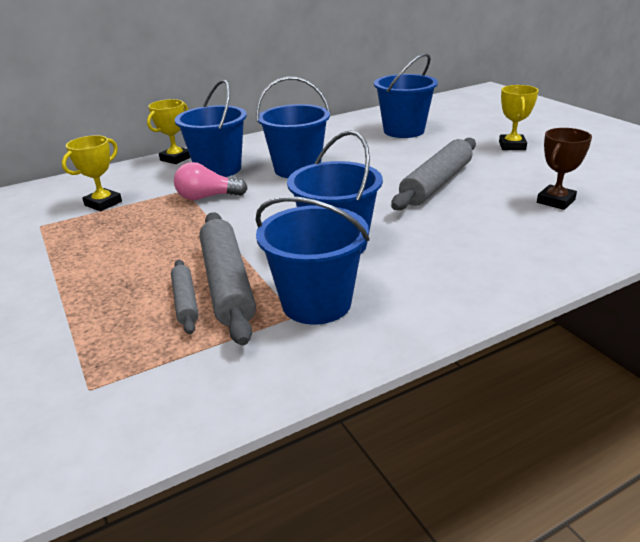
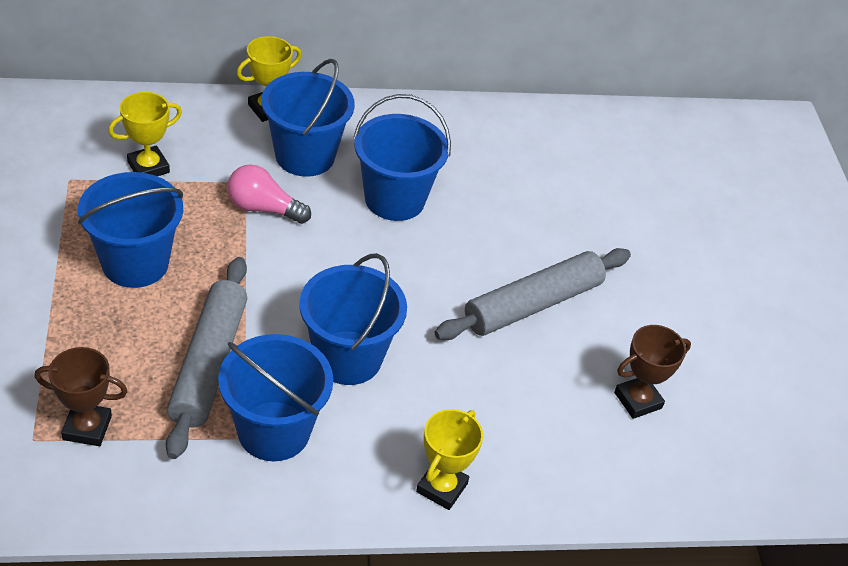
camera: 15 degrees right, 15 degrees up
(141, 361) = (87, 428): none -> brown trophy
(185, 301) = (158, 370): grey rolling pin -> none
(404, 131) = (582, 175): blue bucket -> blue bucket (135, 263)
(512, 146) = (689, 273): yellow trophy -> yellow trophy (442, 487)

